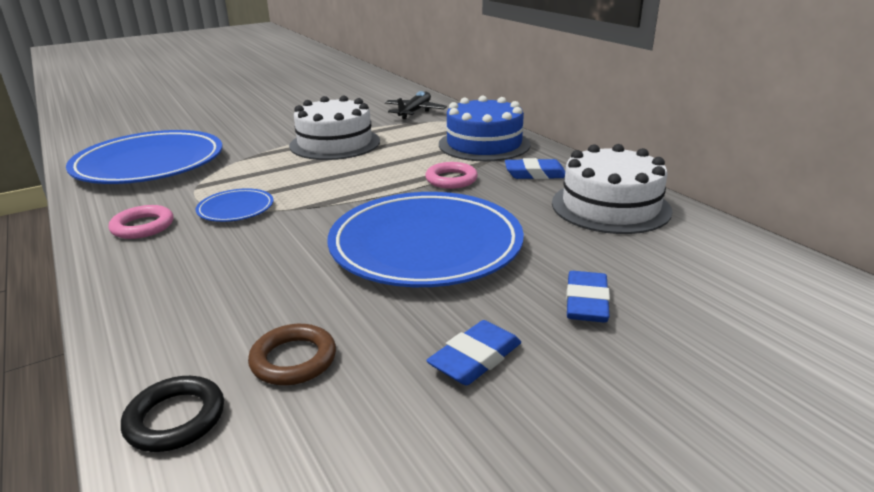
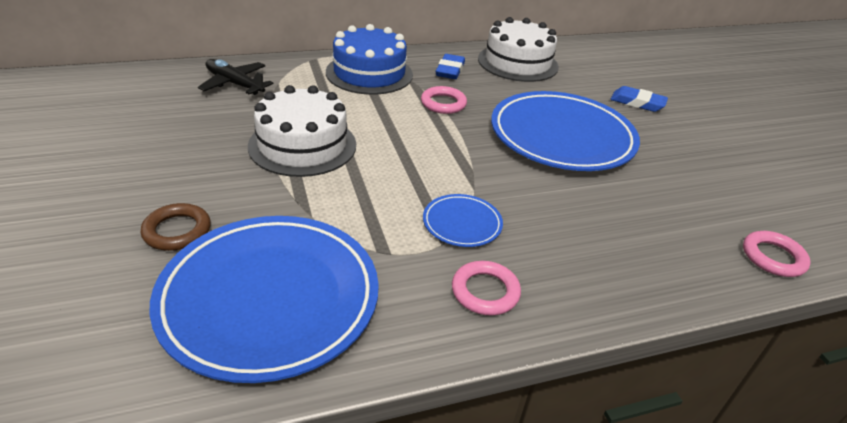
camera: 80 degrees left, 10 degrees up
(175, 418) = (773, 257): black ring -> pink ring
(293, 359) = (706, 208): brown ring -> brown ring (177, 231)
(475, 358) = (695, 146): blue eraser -> none

